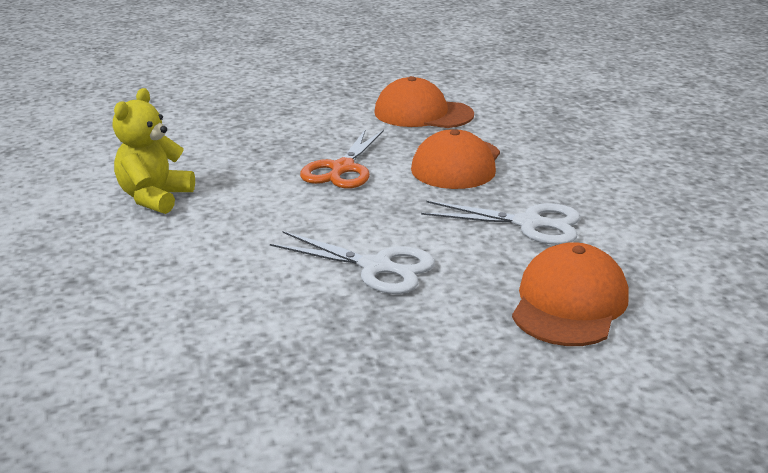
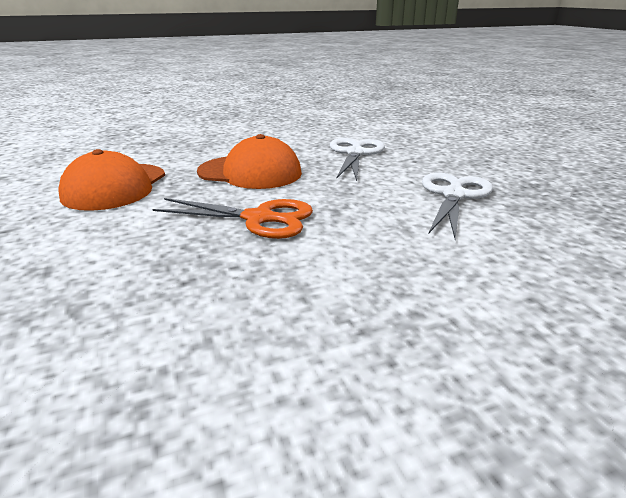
camera: 95 degrees left, 0 degrees up
(155, 198) = (370, 353): yellow teddy bear -> none
(569, 303) = (452, 147): orange cap -> none

